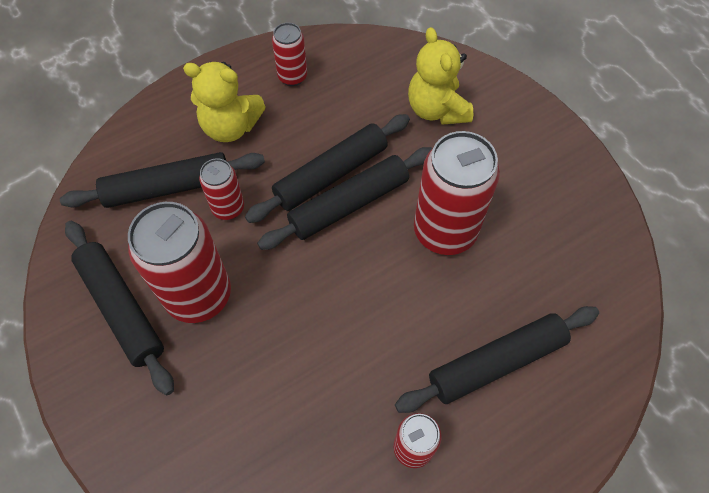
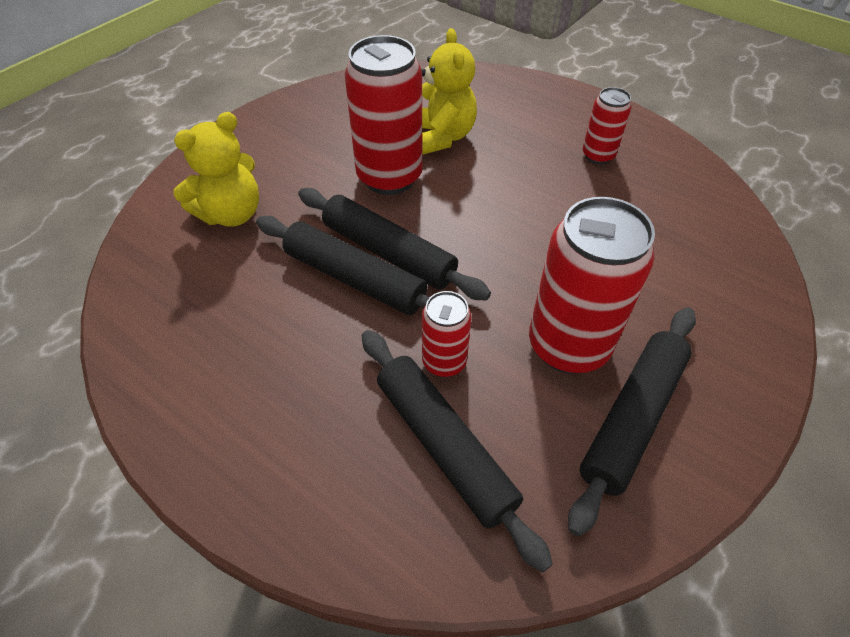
camera: 110 degrees left, 10 degrees down
(230, 127) = (314, 410): yellow teddy bear -> yellow teddy bear (441, 137)
(292, 77) = (202, 367): red can -> none
(496, 363) = (499, 127): black rolling pin -> none

